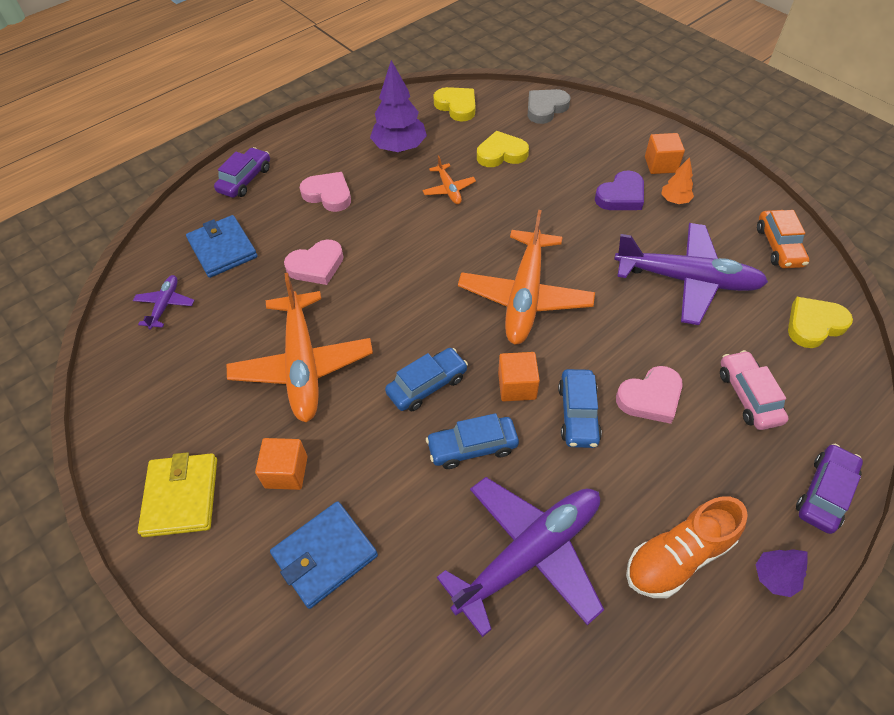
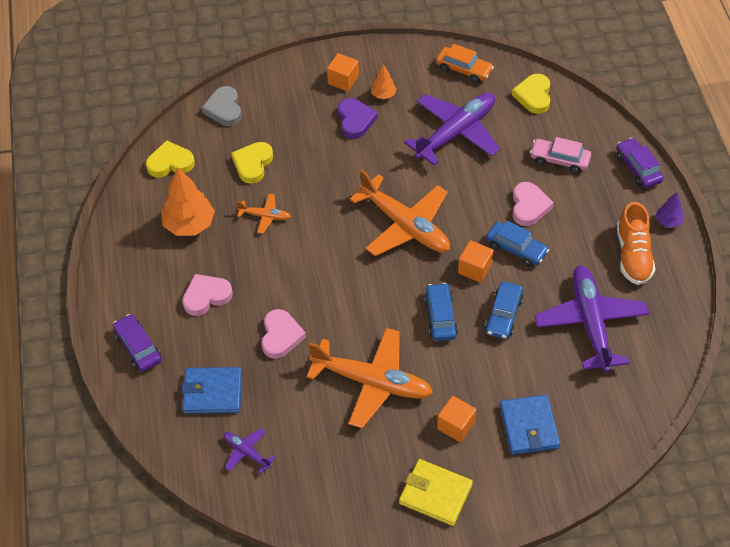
camera: 60 degrees left, 0 degrees up
(400, 148) = (189, 224): purple tree -> orange tree

